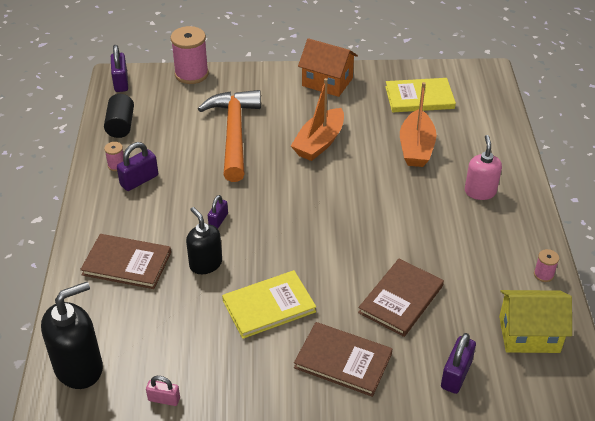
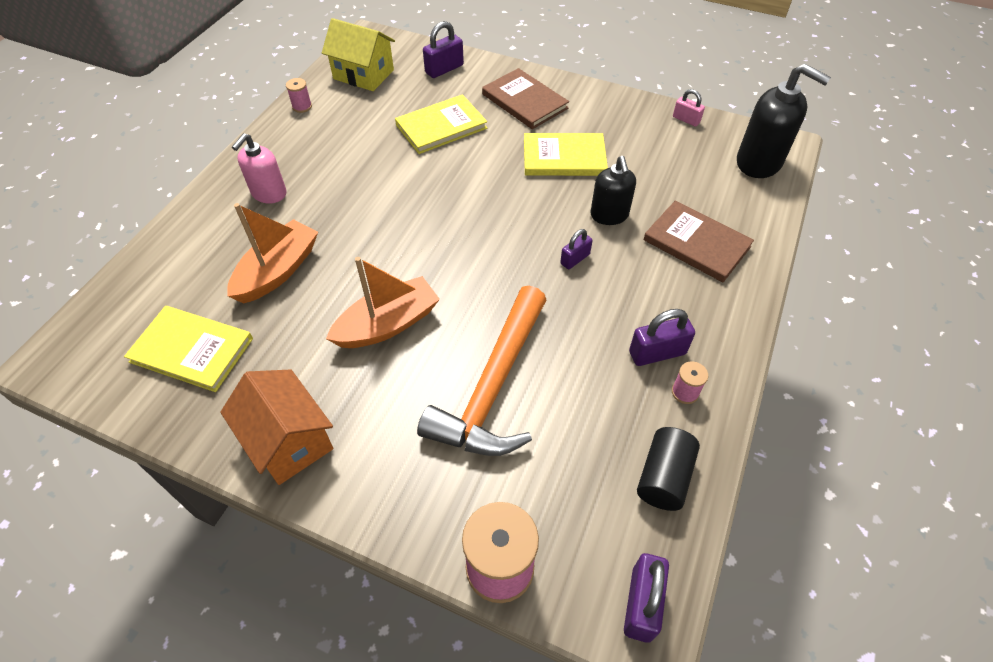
camera: 155 degrees left, 10 degrees up
(79, 368) = (759, 162): black soap dispenser -> black soap dispenser turned 135 degrees counterclockwise
(401, 299) = (441, 127): brown book -> yellow book

